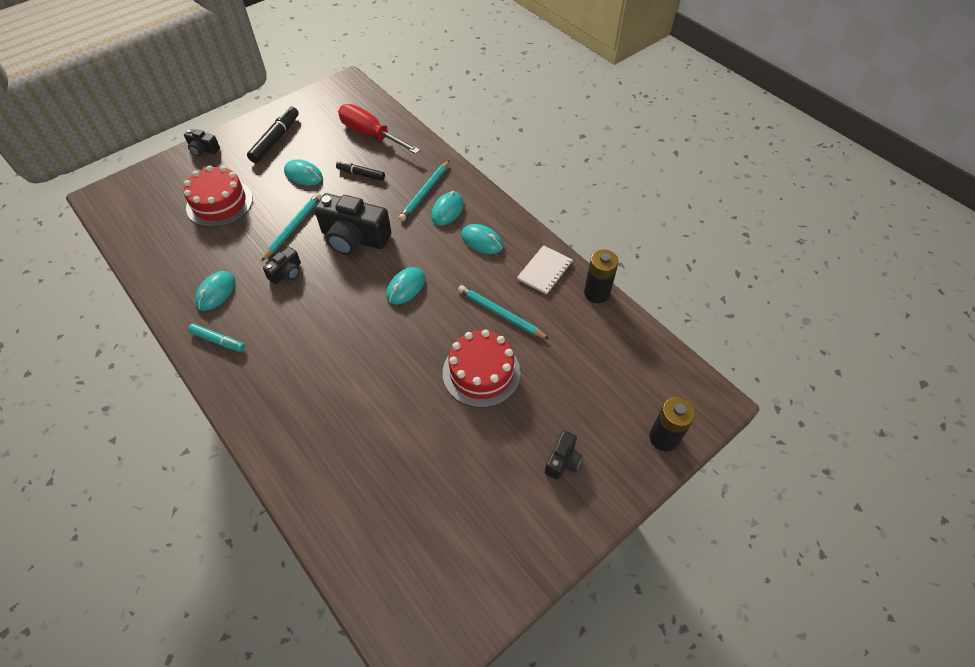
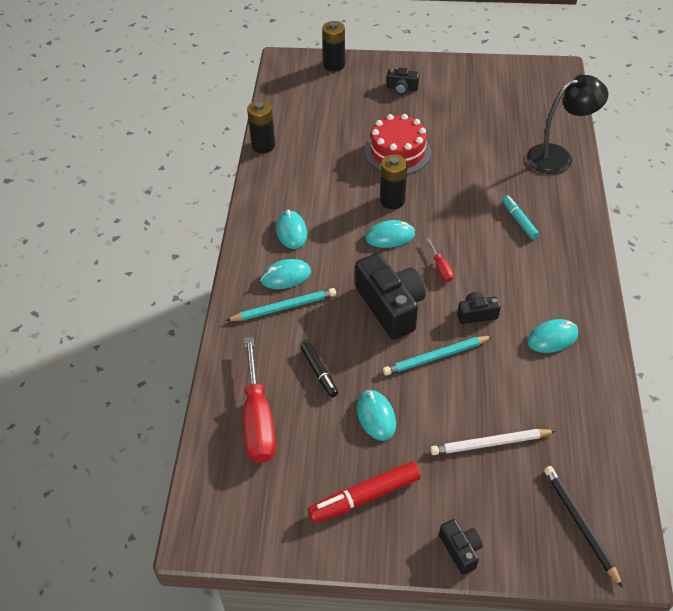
camera: 135 degrees left, 5 degrees down
(137, 197) = (580, 524): none -> black pencil
(218, 341) = (574, 292): turquoise marker -> turquoise marker (519, 220)
(219, 203) = (490, 443): red cake -> white pencil
(275, 140) = (364, 497): black marker -> red marker
(321, 489) = (558, 157): none -> black lamp
(343, 289) = (440, 268): none -> red screwdriver
(435, 319) = (392, 200): none -> black battery
(500, 314) = (343, 175): turquoise pencil -> none
(545, 271) = (276, 180): white notebook -> none
(562, 461) = (402, 88): black camera -> black camera turned 150 degrees counterclockwise

